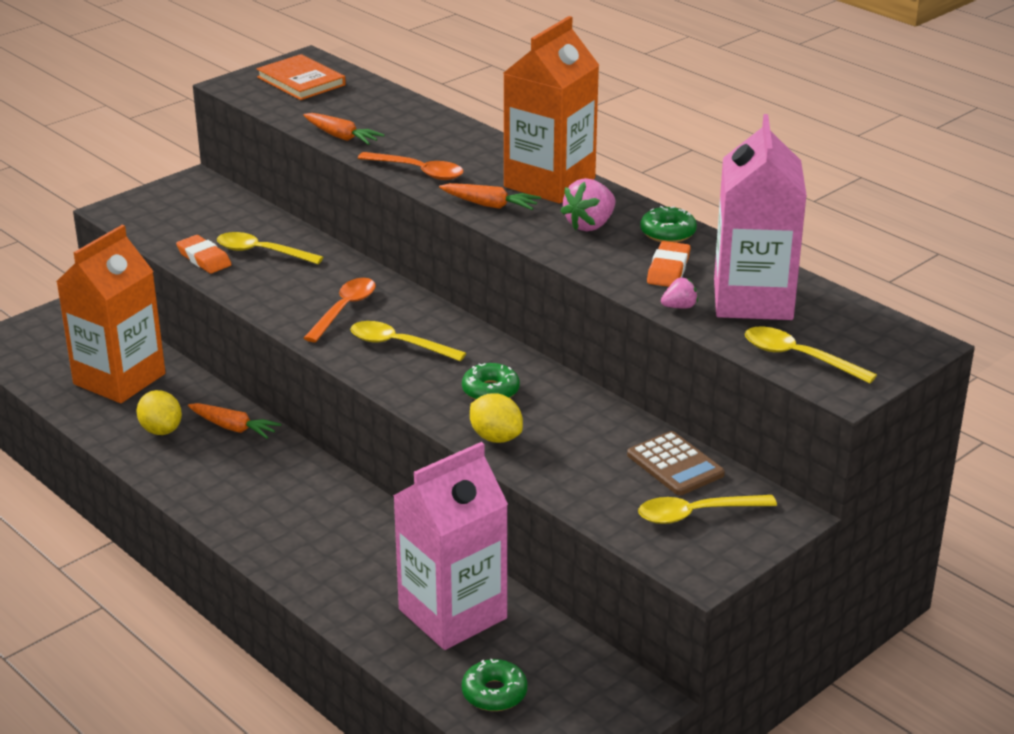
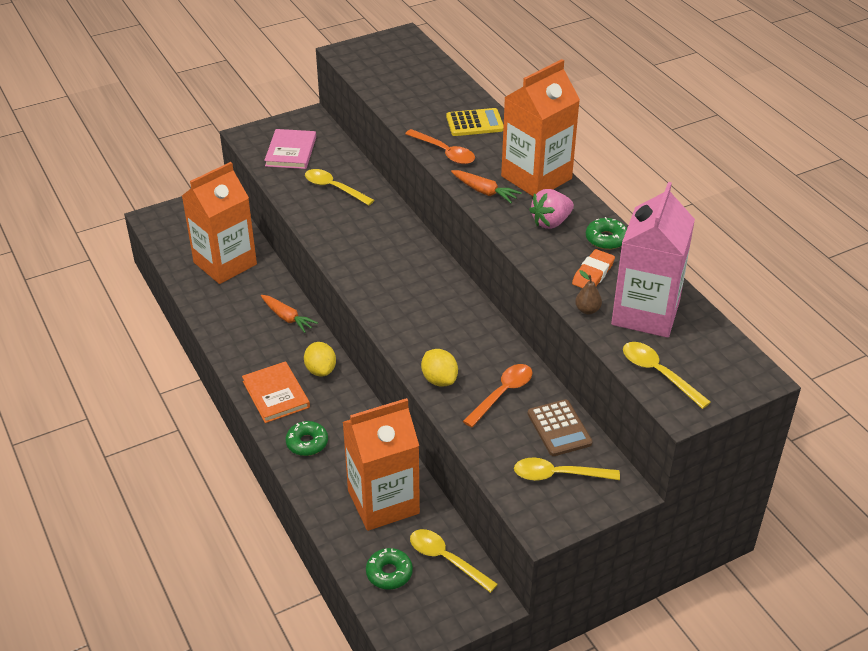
camera: 15 degrees right, 10 degrees up
(161, 430) = (239, 311): yellow lemon -> yellow lemon (320, 370)
(184, 220) = (291, 151): none -> pink book
(204, 259) = (293, 187): orange eraser -> none
(301, 81) = (392, 55): orange book -> orange book (276, 394)
(341, 137) = (402, 111): orange carrot -> none
(344, 309) = (373, 248): orange spoon -> orange spoon (502, 394)
(398, 345) = (400, 286): yellow spoon -> yellow spoon (446, 559)
(443, 137) = (474, 123): none -> yellow calculator
(452, 614) = (383, 502): pink carton -> orange carton
(490, 391) = (450, 338): green donut -> green donut (307, 443)
(679, 307) = (587, 310): pink strawberry -> brown pear

